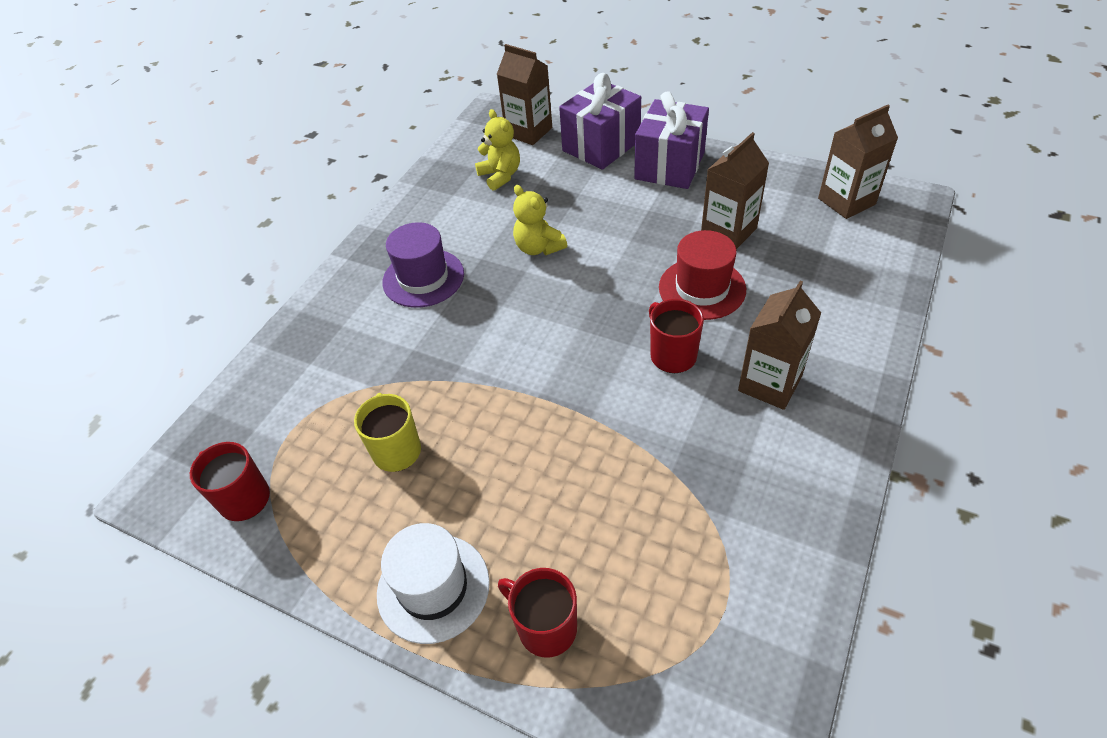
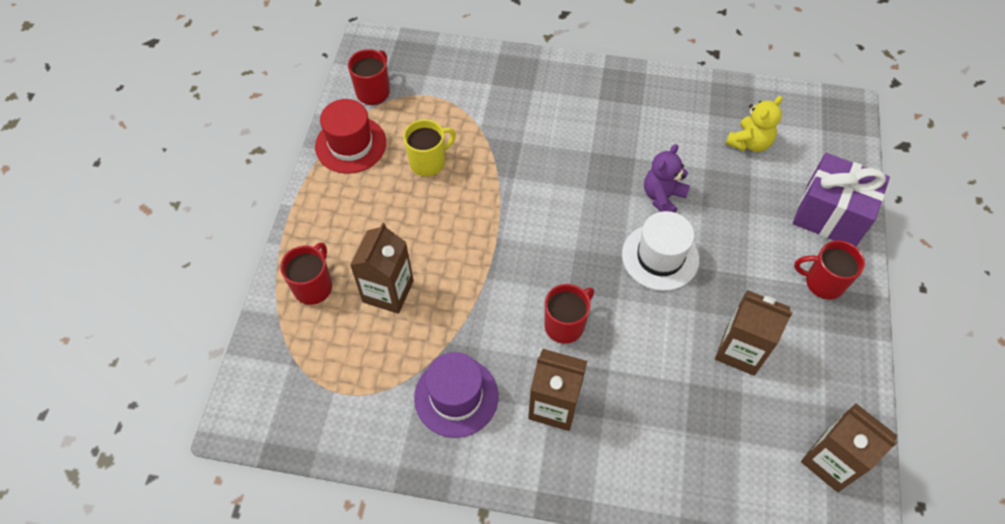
camera: 70 degrees right, 10 degrees up
(423, 278) = (598, 125): purple hat -> purple hat (456, 397)
(433, 587) = (330, 216): white hat -> white hat (660, 257)
(528, 132) = (827, 148): brown carton -> brown carton (388, 291)
(538, 247) = (662, 197): yellow teddy bear -> purple teddy bear
(669, 166) = (823, 282): purple gift -> red mug
(702, 288) = (652, 337): red hat -> red hat (350, 144)

